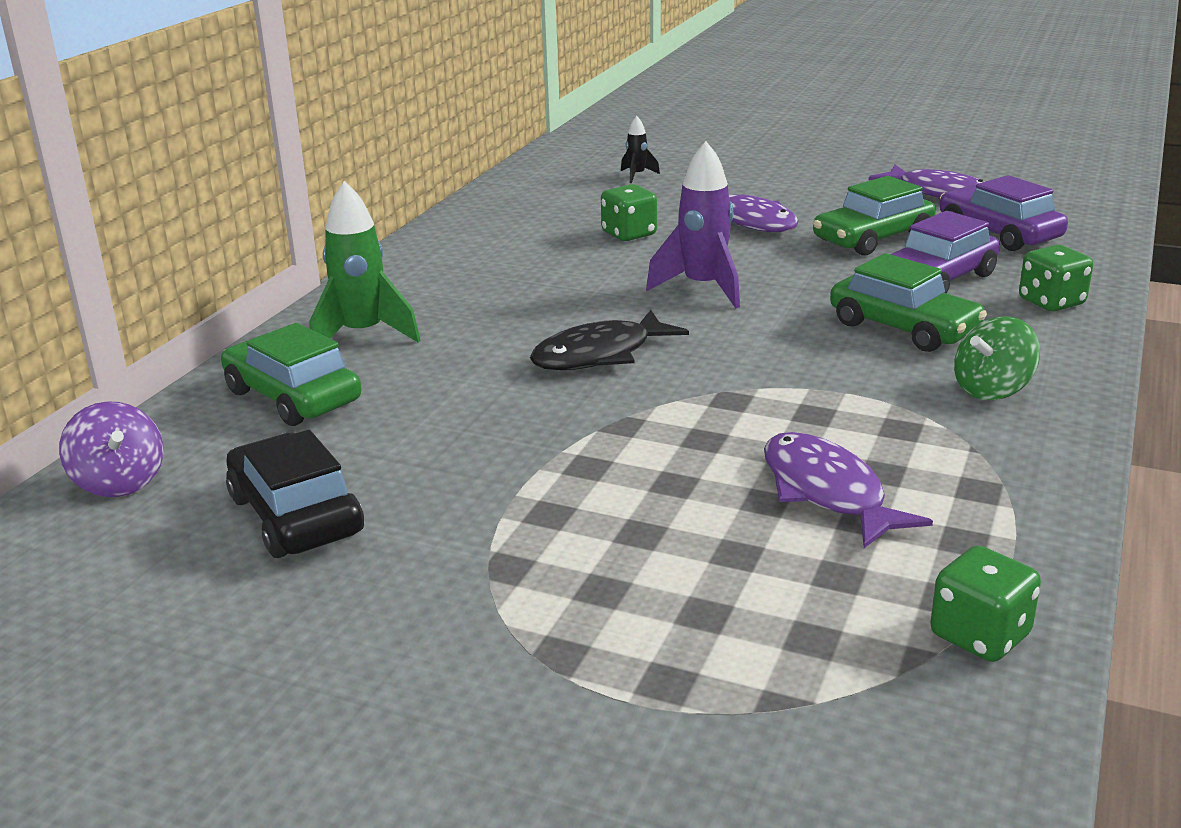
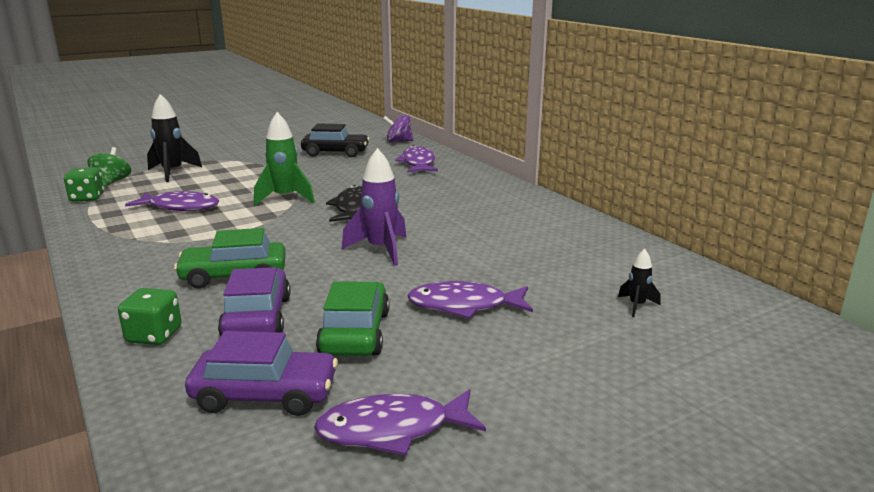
camera: 125 degrees right, 5 degrees down
(293, 397) = (418, 163): green car -> purple fish
(363, 335) = (456, 180): green rocket -> green rocket (285, 198)
(629, 234) = (499, 260): green dice -> none
(700, 647) = (172, 172): none -> black rocket
(992, 390) = (146, 264): green spinning top -> green spinning top (112, 182)

